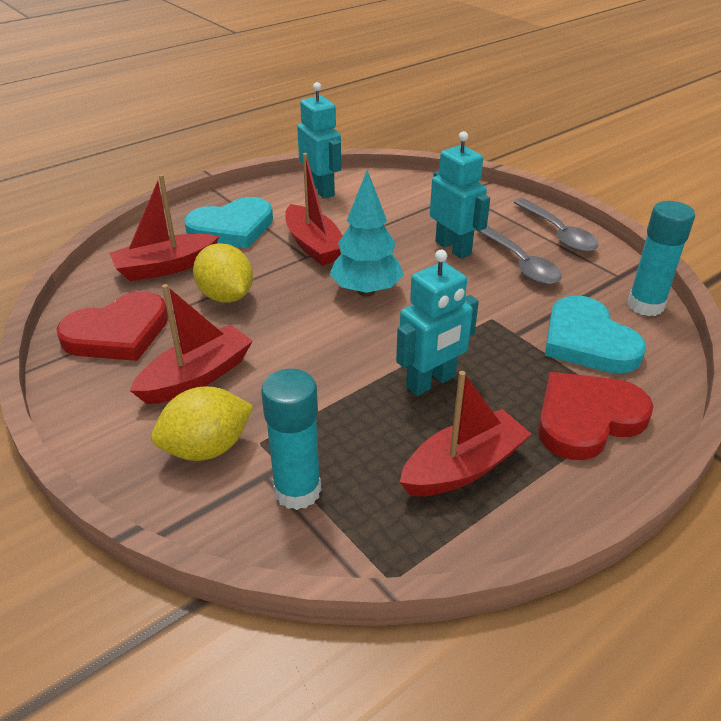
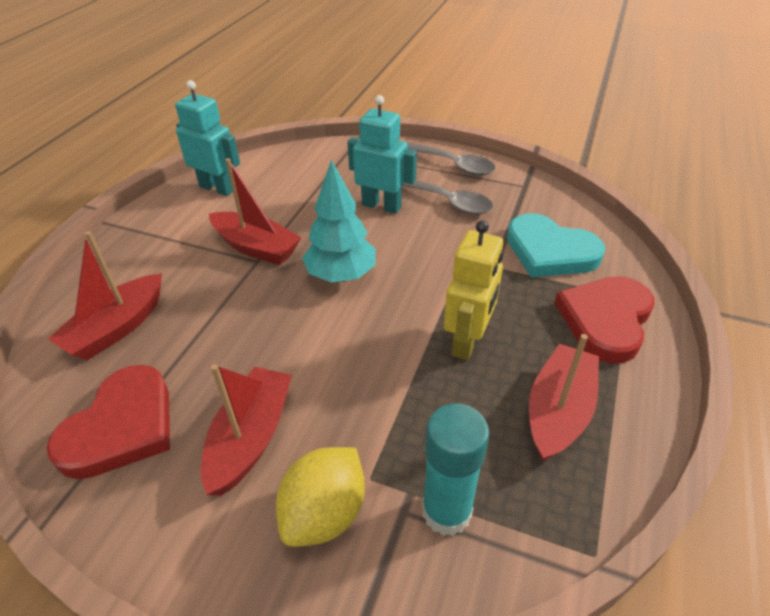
camera: 30 degrees left, 5 degrees up
(226, 296) = (210, 334): yellow lemon -> none
(232, 228) = (157, 257): turquoise heart -> none
(431, 382) = (467, 341): turquoise robot -> yellow robot
(645, 305) = (562, 204): turquoise glue stick -> none

